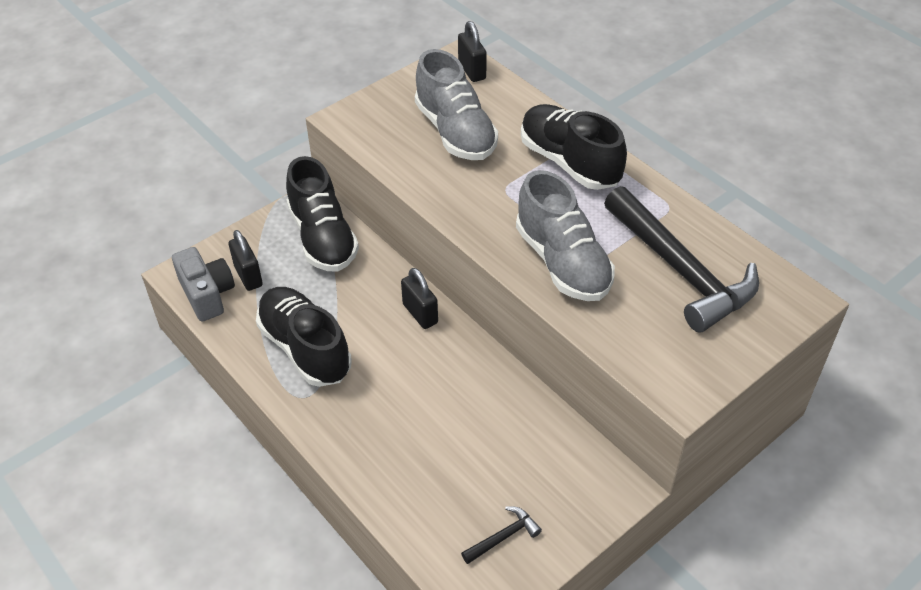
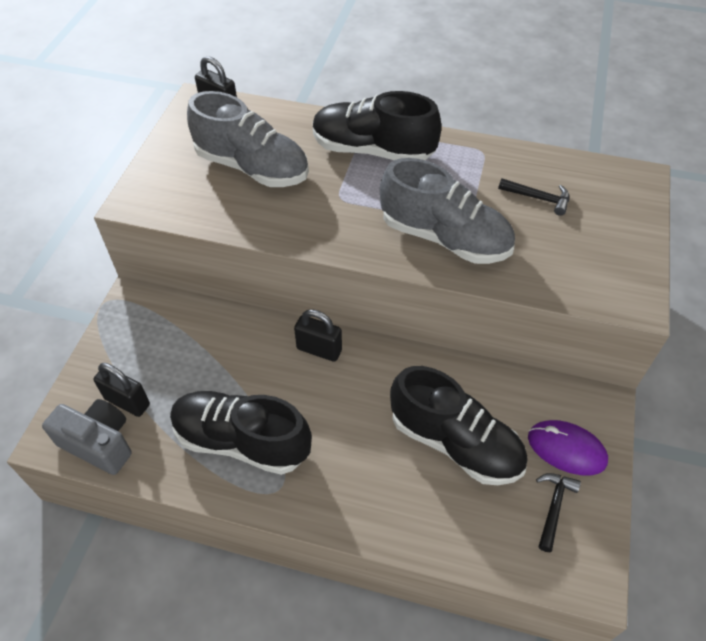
camera: 35 degrees left, 5 degrees up
(323, 238) = (172, 327): black shoe -> black shoe (455, 442)
(557, 502) = (566, 449): none -> purple mouse
(681, 270) = (538, 198): black hammer -> black hammer, size x0.40

